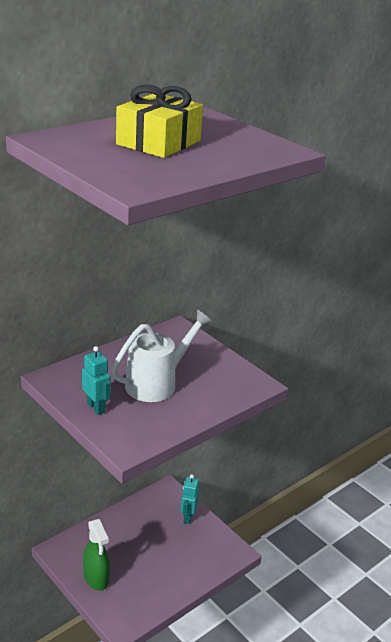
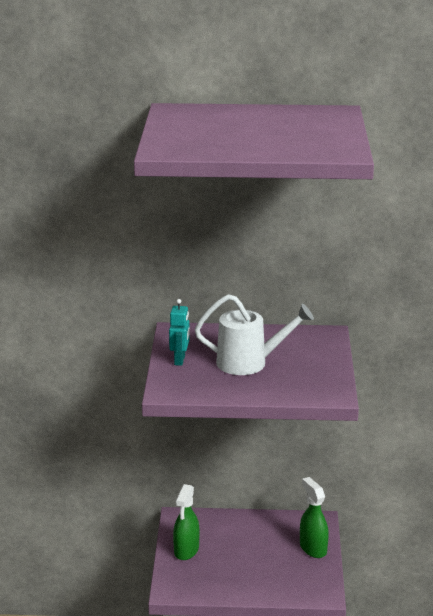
camera: 45 degrees right, 5 degrees down
(158, 143) = (249, 127): yellow gift -> none
(188, 517) = (313, 548): turquoise robot -> green spray bottle

